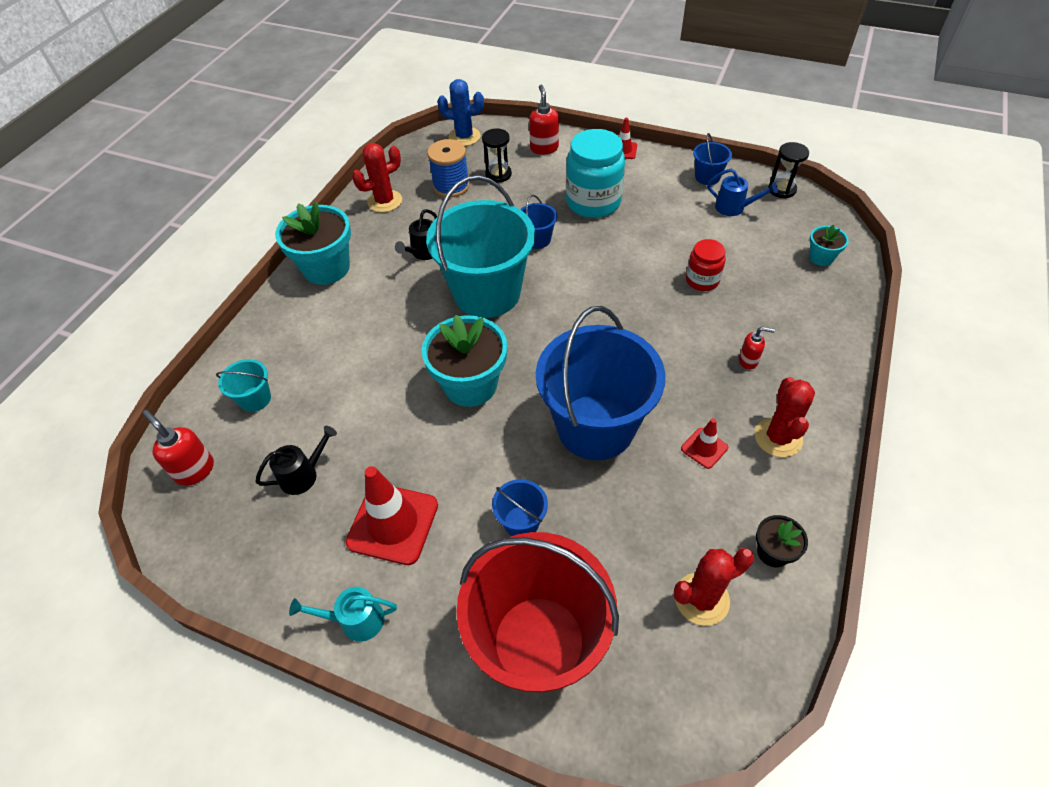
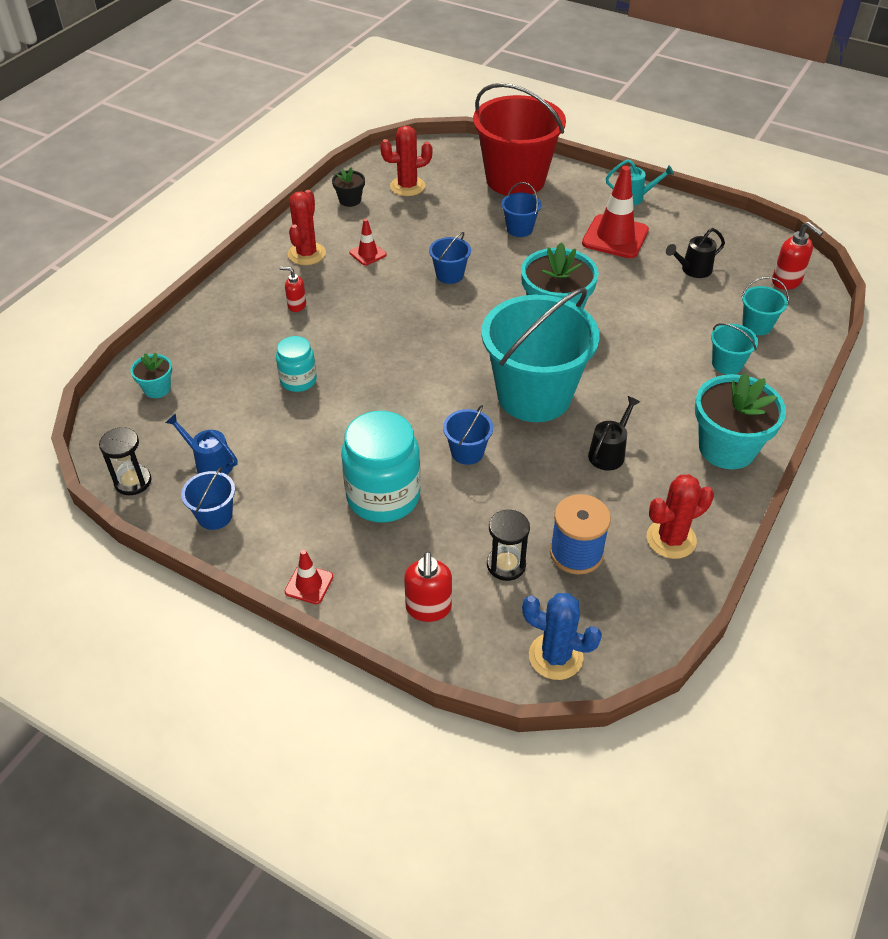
camera: 175 degrees left, 5 degrees down
(302, 347) = (727, 364): none -> turquoise bucket
(595, 427) = (449, 275): blue bucket -> blue bucket, size x0.42
(702, 280) = (298, 380): red jar -> turquoise jar

